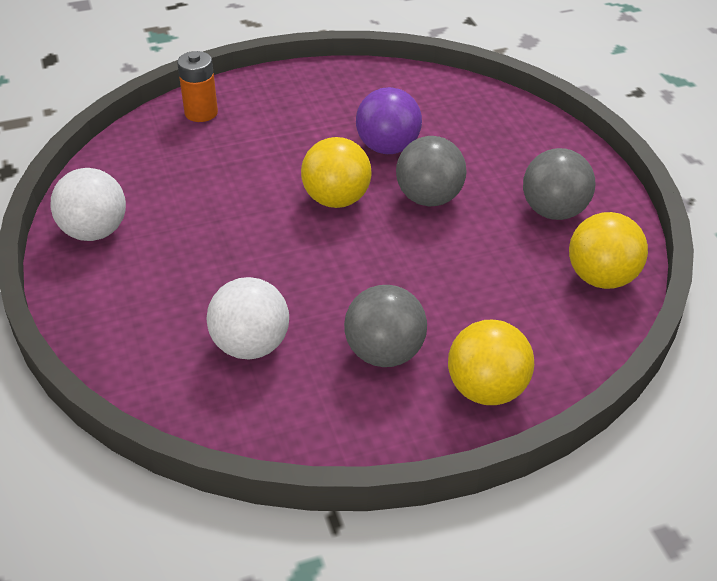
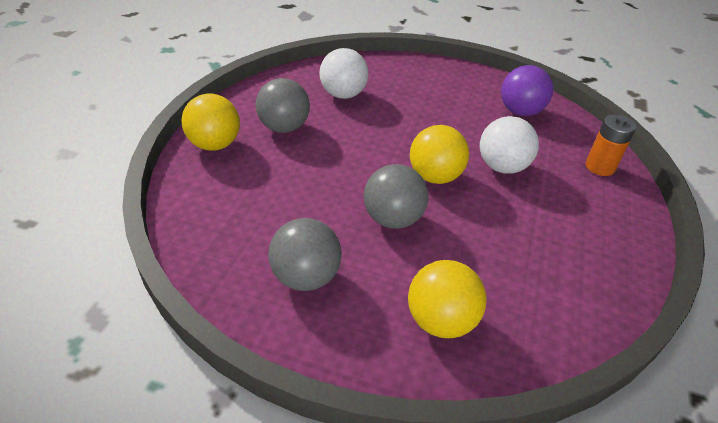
camera: 125 degrees right, 0 degrees up
(95, 232) = (487, 86): white ball -> white ball (502, 167)
(388, 147) = (477, 234): purple ball -> purple ball (520, 111)
(601, 278) = (216, 249): yellow ball -> yellow ball (440, 320)

